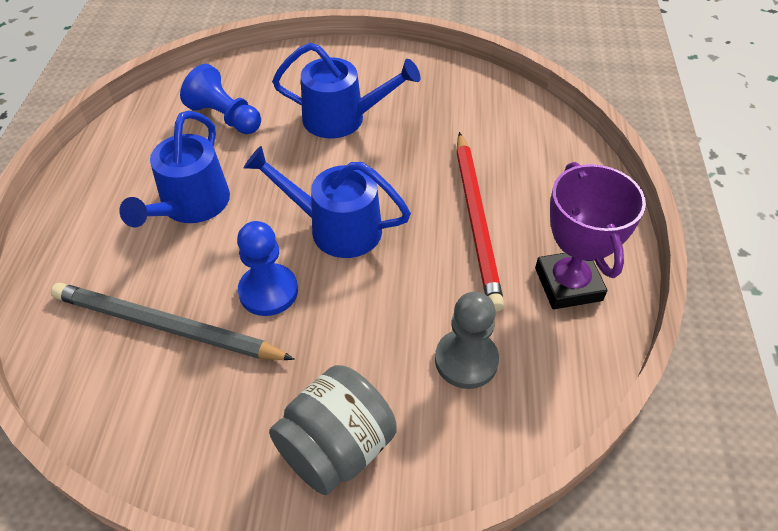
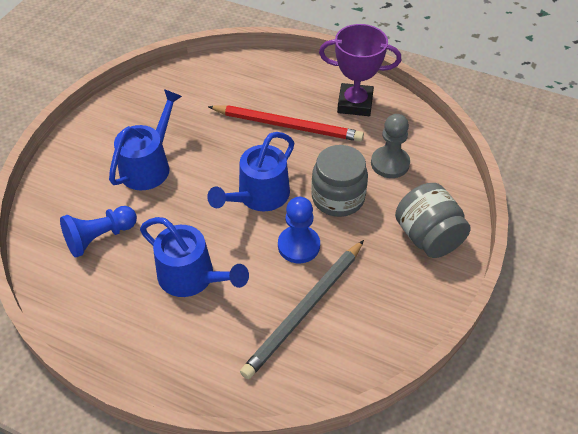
camera: 70 degrees left, 0 degrees up
(368, 312) = (338, 198): none -> grey jar

